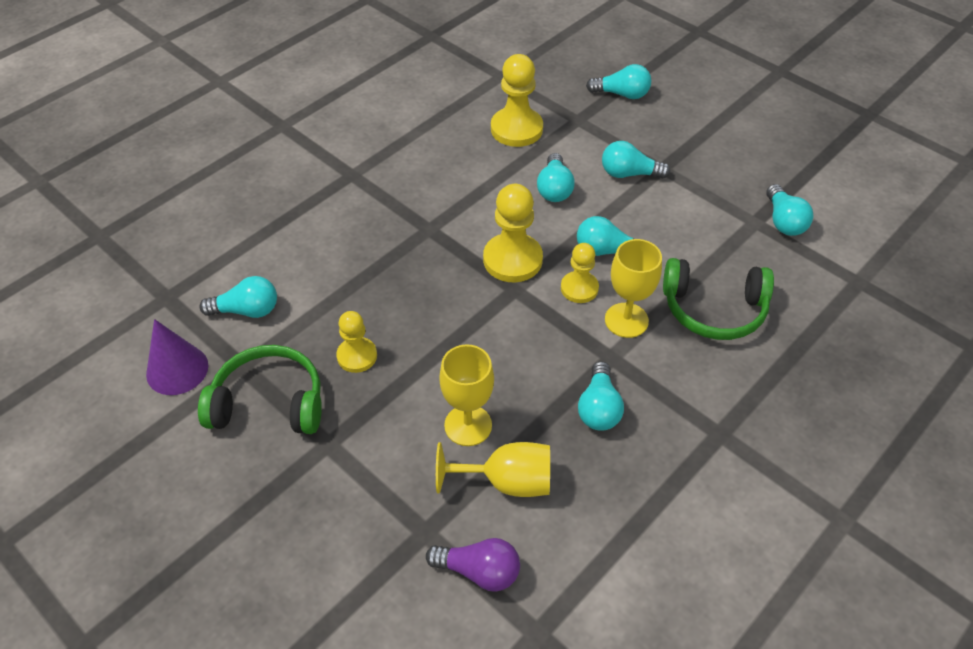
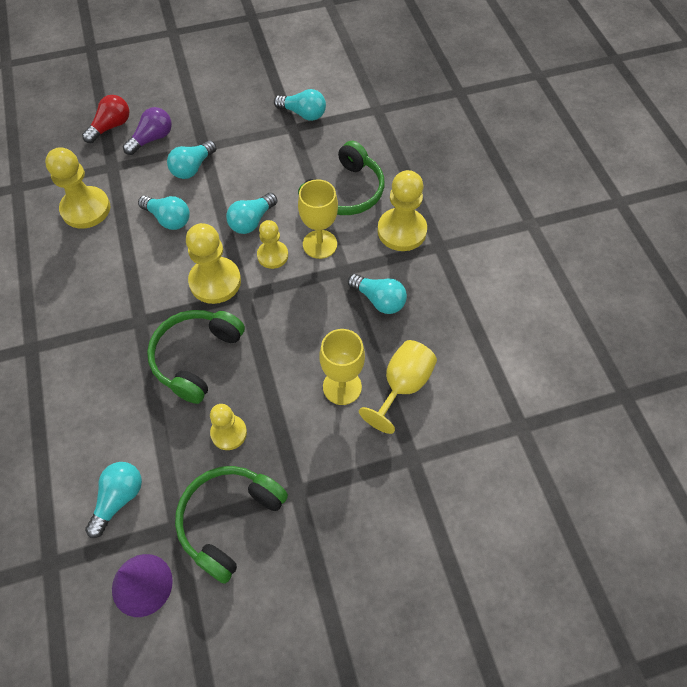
camera: 60 degrees left, 10 degrees up
(419, 289) = (196, 357): none -> green headphones
(479, 571) = (460, 438): purple light bulb -> purple light bulb (152, 139)
(621, 94) = (111, 127): turquoise light bulb -> red light bulb
(708, 386) = (402, 231): none -> yellow pawn

